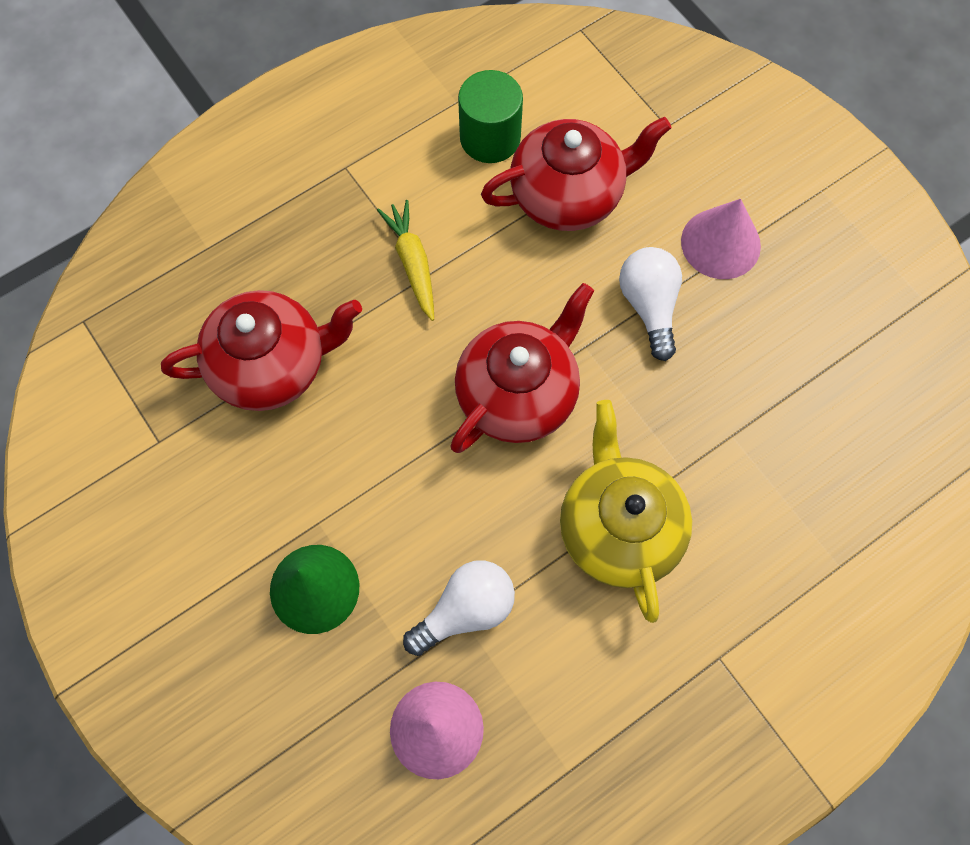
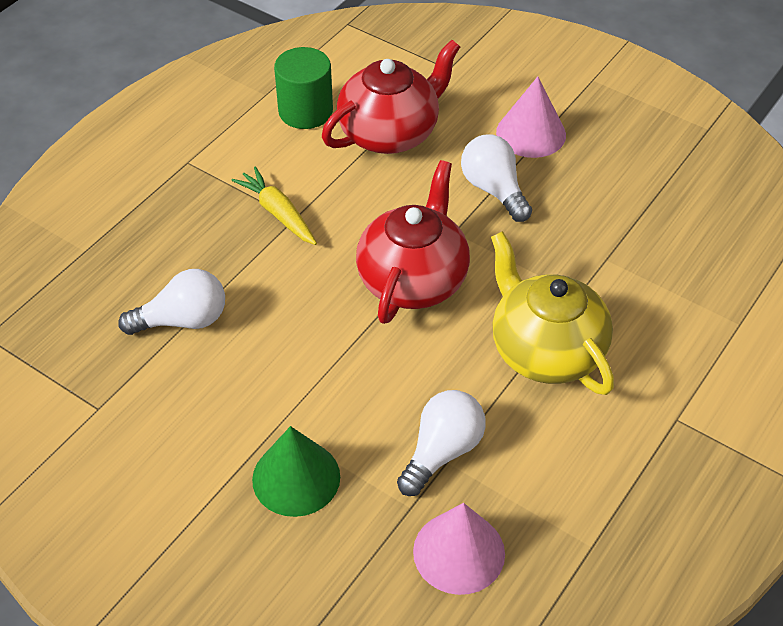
camera: 20 degrees left, 20 degrees down
(272, 366) = (183, 320): red teapot -> white light bulb

